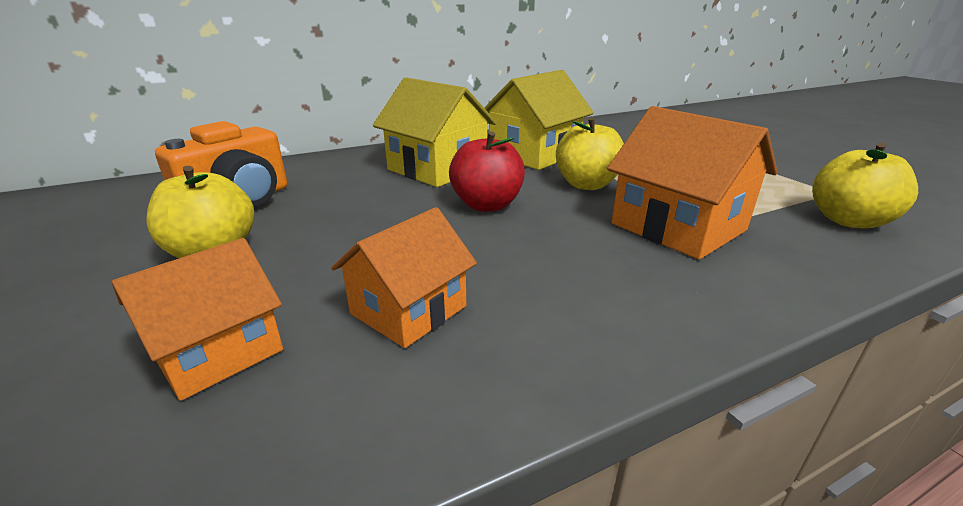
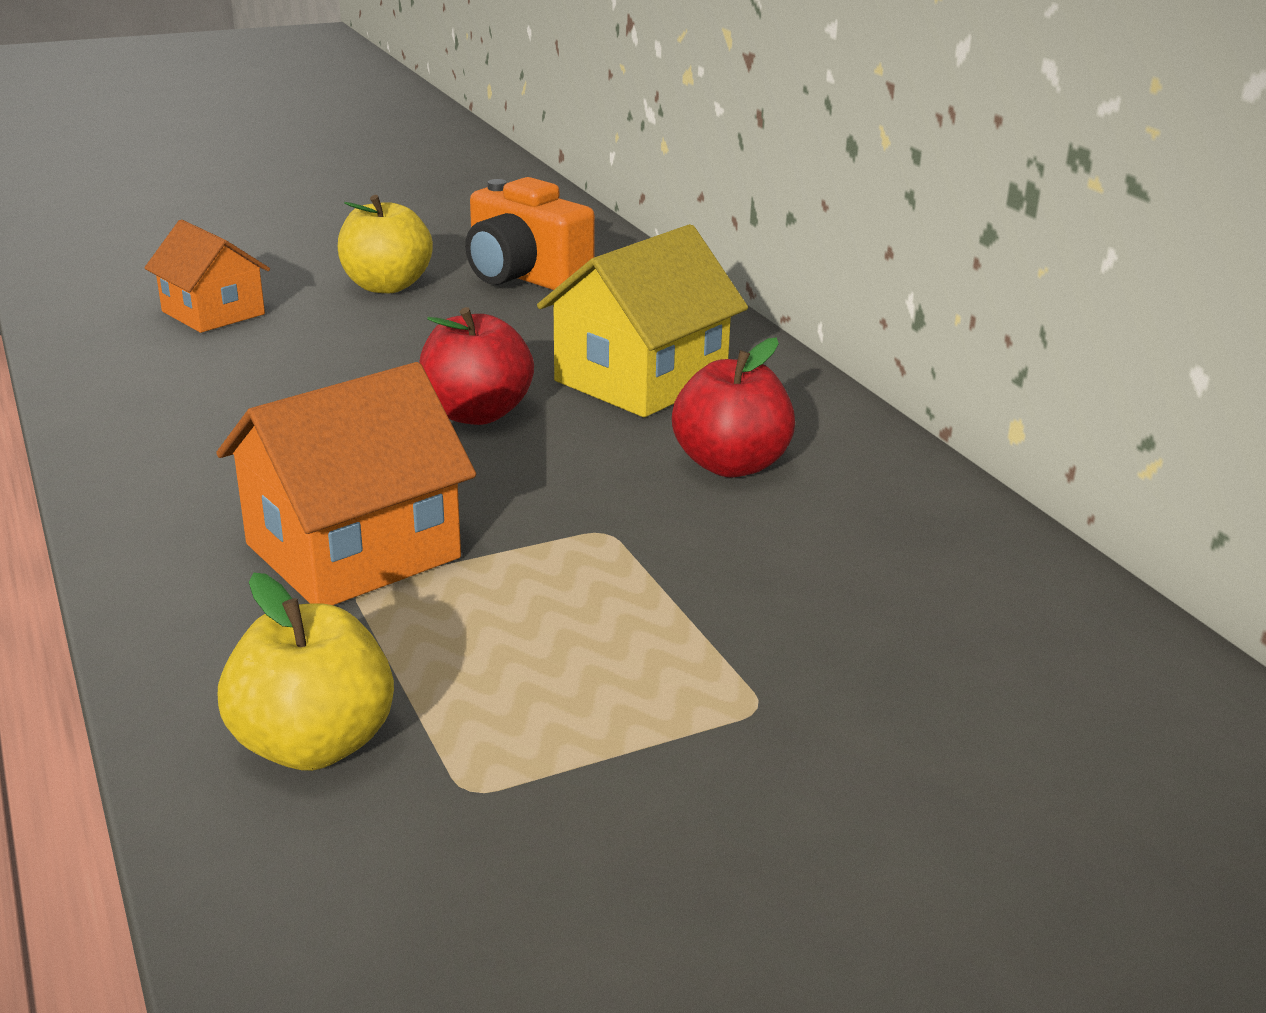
camera: 90 degrees right, 0 degrees up
(409, 310) = (230, 374): orange house -> none
(534, 154) = (731, 465): yellow house -> red apple
(586, 185) = (551, 499): yellow apple -> none

